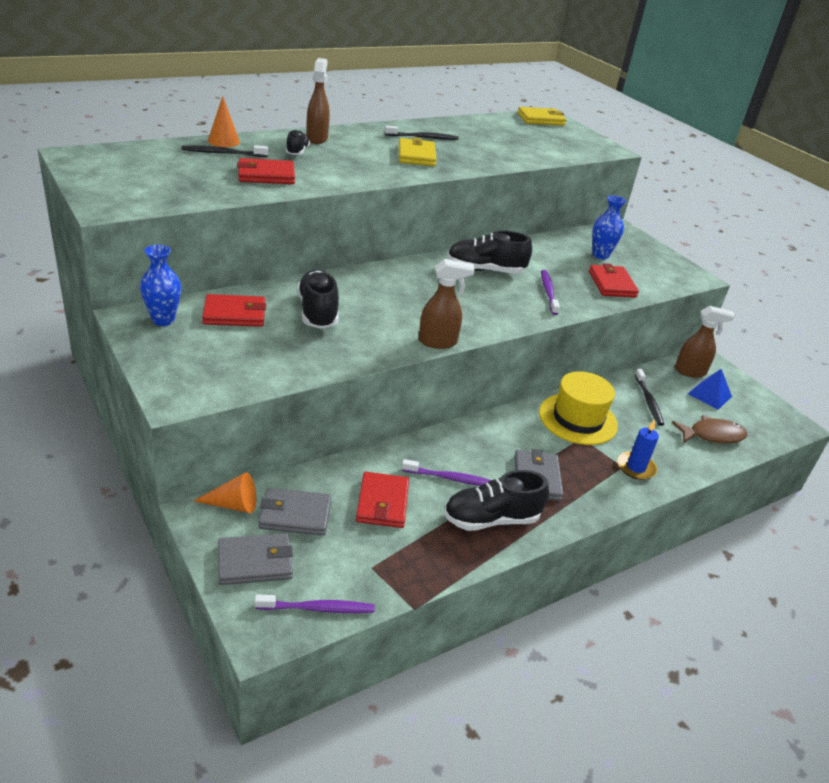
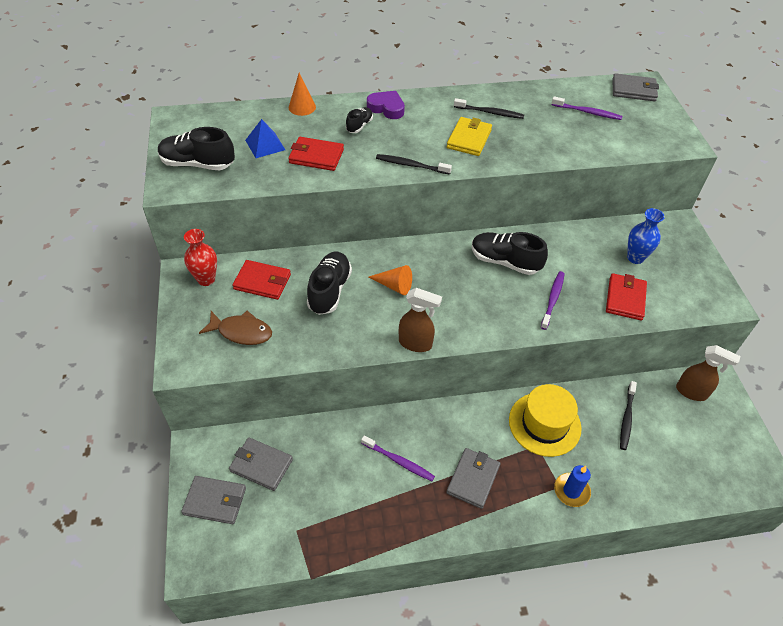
camera: 25 degrees right, 15 degrees up
(163, 320) = (206, 279): blue vase -> red vase
(222, 153) = (293, 124): black toothbrush -> black toothbrush (411, 165)
(233, 505) = (221, 444): orange cone -> orange cone (394, 286)
(317, 138) = (386, 108): brown spray bottle -> purple heart
(318, 608) = (241, 556): purple toothbrush -> purple toothbrush (587, 112)
(382, 503) = (332, 471): red wallet -> none
(491, 519) = (412, 511): black shoe -> black shoe (198, 164)
(541, 119) = (633, 90): yellow wallet -> grey wallet
(709, 395) = (696, 424): blue pyramid -> blue pyramid (265, 145)
(712, 435) = (671, 473): brown fish -> brown fish (241, 332)

